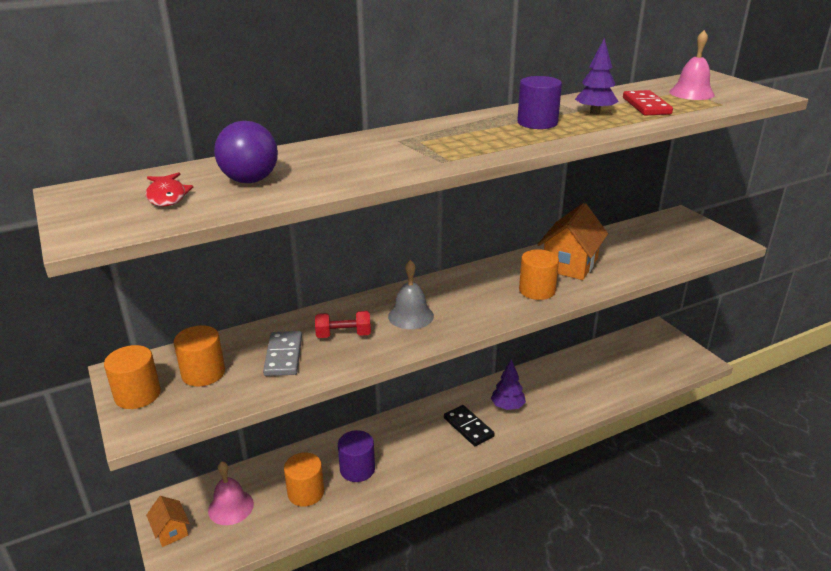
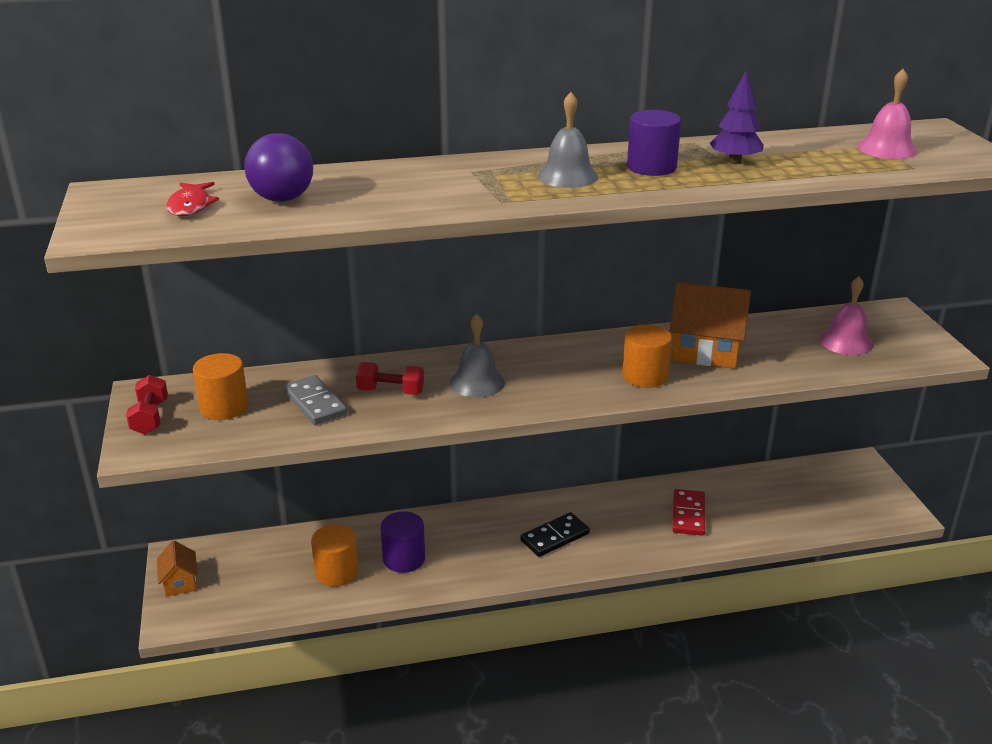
camera: 15 degrees right, 0 degrees up
(137, 395) = (150, 417): orange cylinder -> red dumbbell
(231, 507) = (250, 571): pink bell -> pink bell (846, 342)
(284, 356) = (315, 403): grey domino -> grey domino turned 45 degrees counterclockwise
(468, 427) = (555, 537): black domino -> black domino turned 75 degrees clockwise
(478, 136) = (567, 176): none -> grey bell
(507, 406) = (614, 522): purple tree -> none
(570, 264) = (705, 351): orange house -> orange house turned 60 degrees clockwise
(646, 106) = (809, 160): red domino -> red domino (688, 515)

